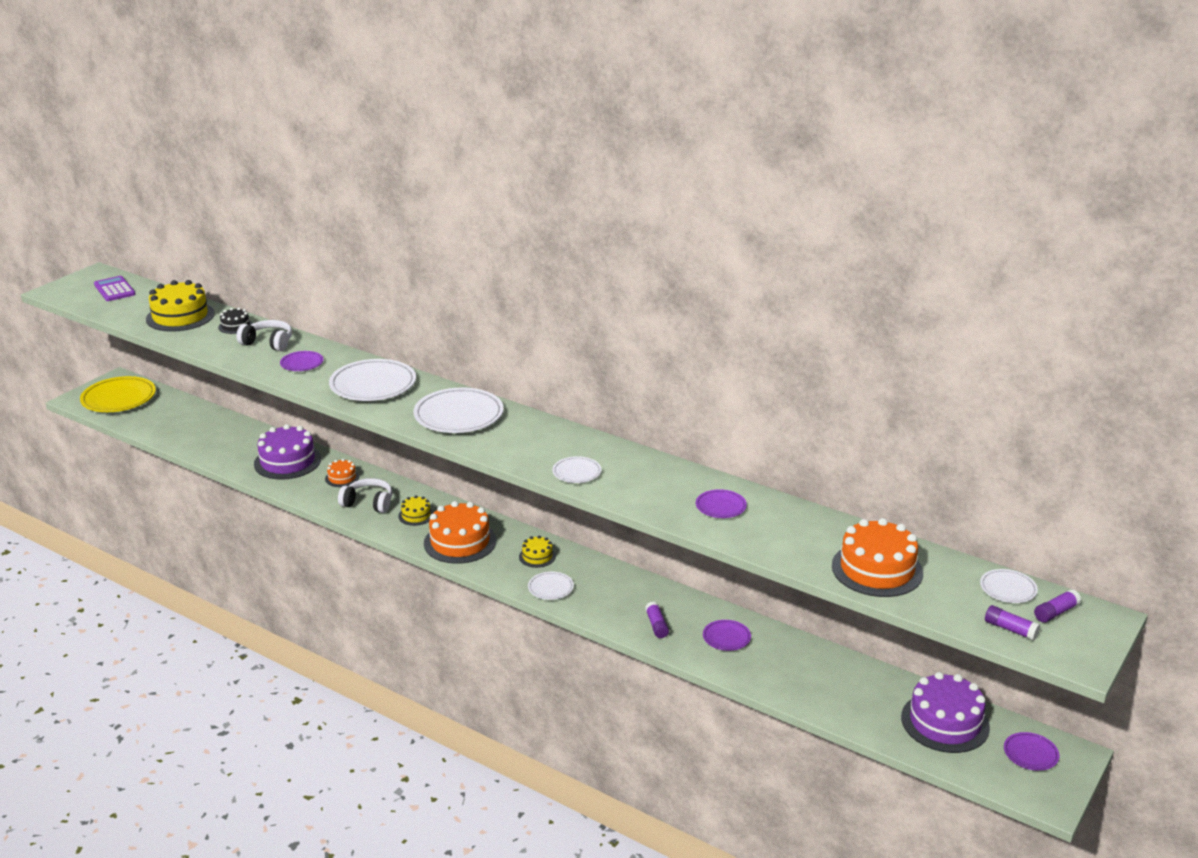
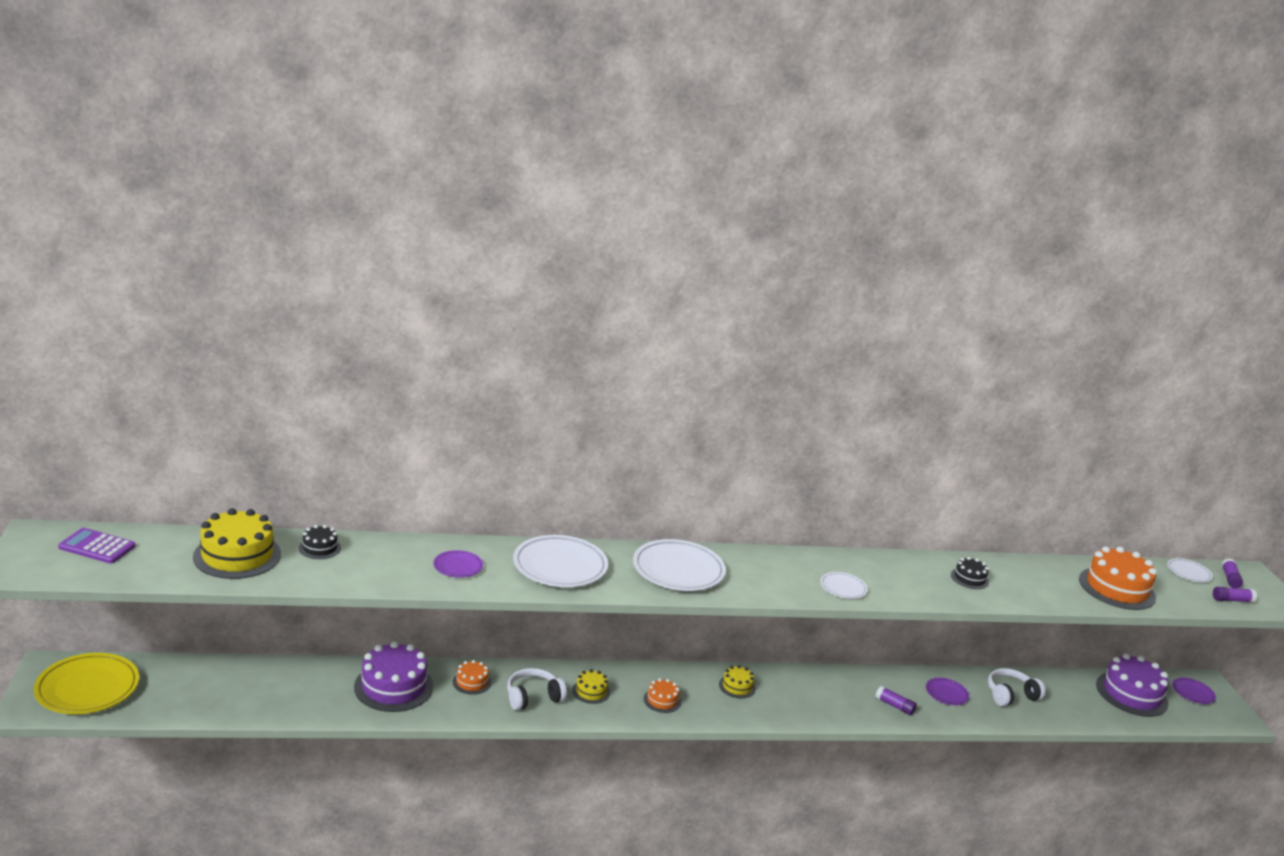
camera: 45 degrees left, 5 degrees down
(268, 343) = (387, 556): white headphones -> white headphones (1010, 695)
(460, 542) = (662, 700): orange cake -> orange cake, size x0.50
(550, 588) = (785, 709): white plate -> none
(720, 507) = (969, 578): purple plate -> black cake

